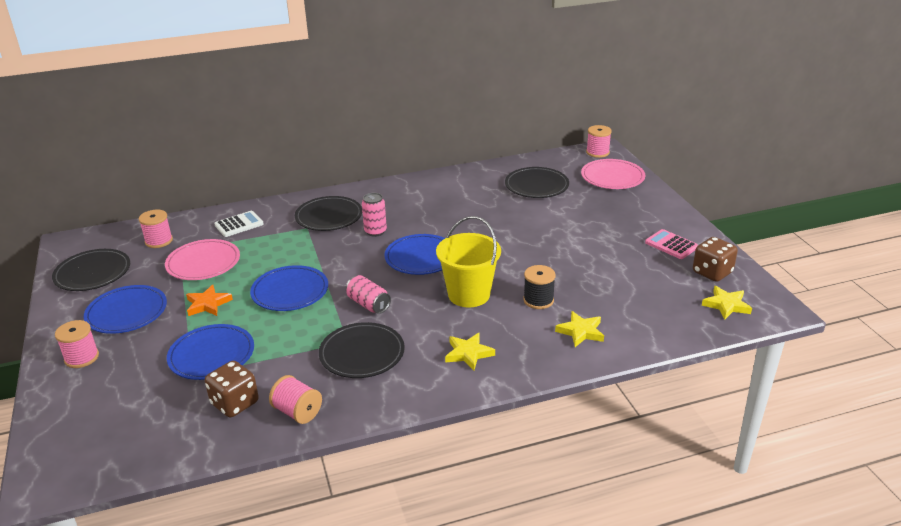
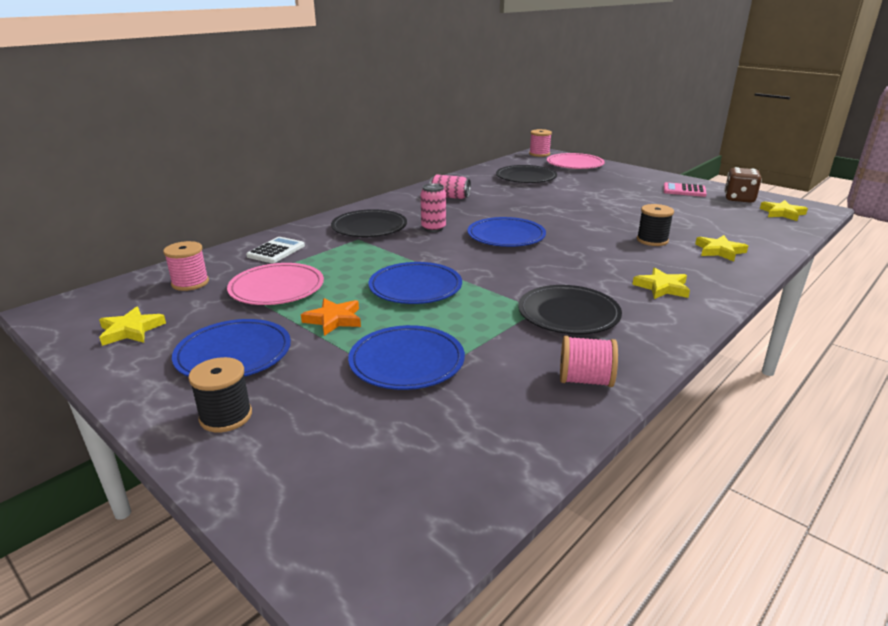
camera: 30 degrees left, 5 degrees down
(82, 357) = (226, 416): pink spool -> black spool
(93, 273) = (131, 330): black plate -> yellow star
(235, 403) = (503, 396): brown dice -> none
(368, 304) = (512, 277): pink can -> pink can (449, 197)
(469, 295) = (590, 250): yellow bucket -> none

